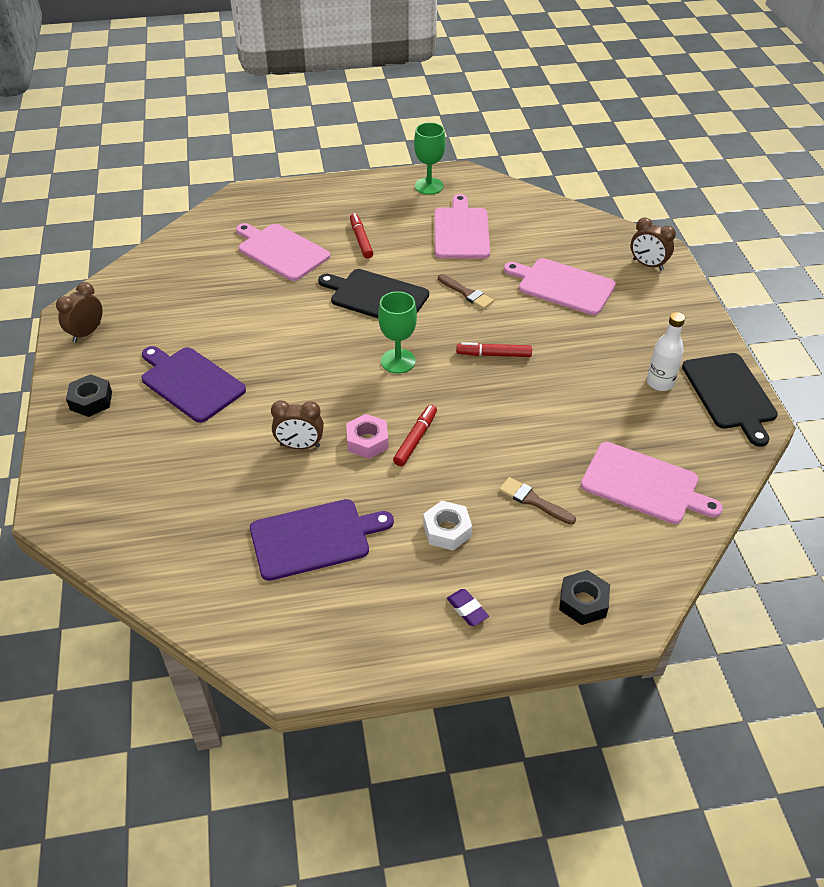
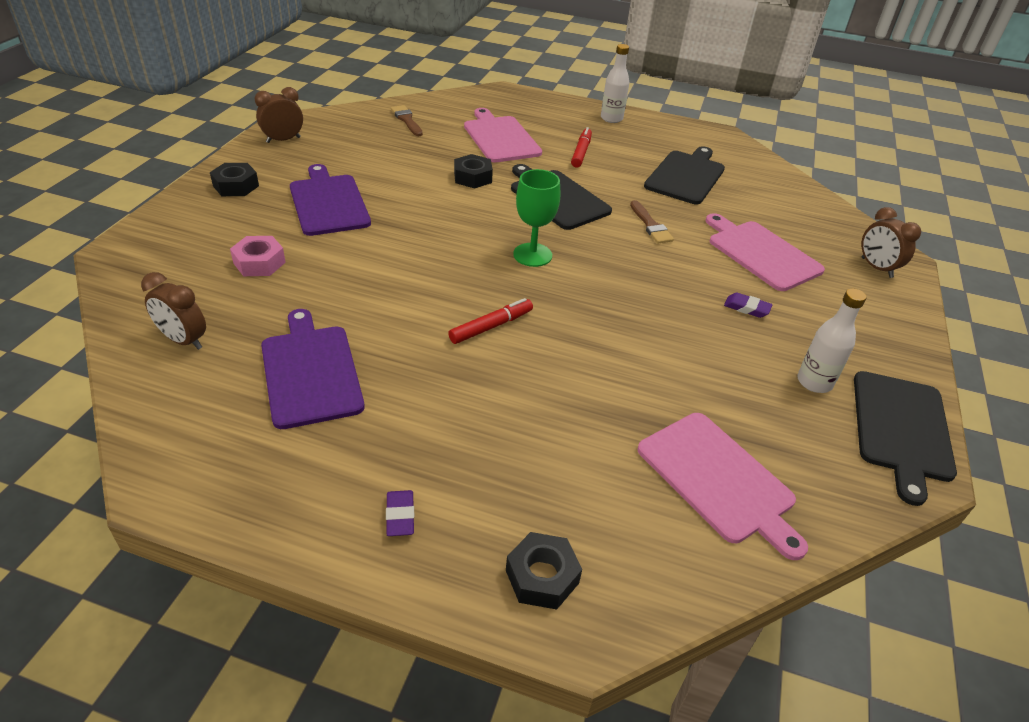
camera: 25 degrees right, 5 degrees down
(291, 304) = (473, 177): none -> black nut
(300, 446) = (374, 287): brown clock -> brown clock (183, 340)
(314, 538) = (310, 371): purple cutting board -> purple cutting board turned 120 degrees counterclockwise
(360, 191) = (611, 118): none -> white bottle
(367, 441) = (441, 309): pink nut -> pink nut (259, 263)
(429, 186) = (681, 134): green goblet -> none
(447, 530) = (449, 424): white nut -> none
(461, 231) = (686, 176): pink cutting board -> black cutting board
(493, 355) = (637, 285): red marker -> none
(533, 501) = (569, 438): brown brush -> brown brush (406, 120)
(582, 340) = (746, 308): none -> purple eraser

